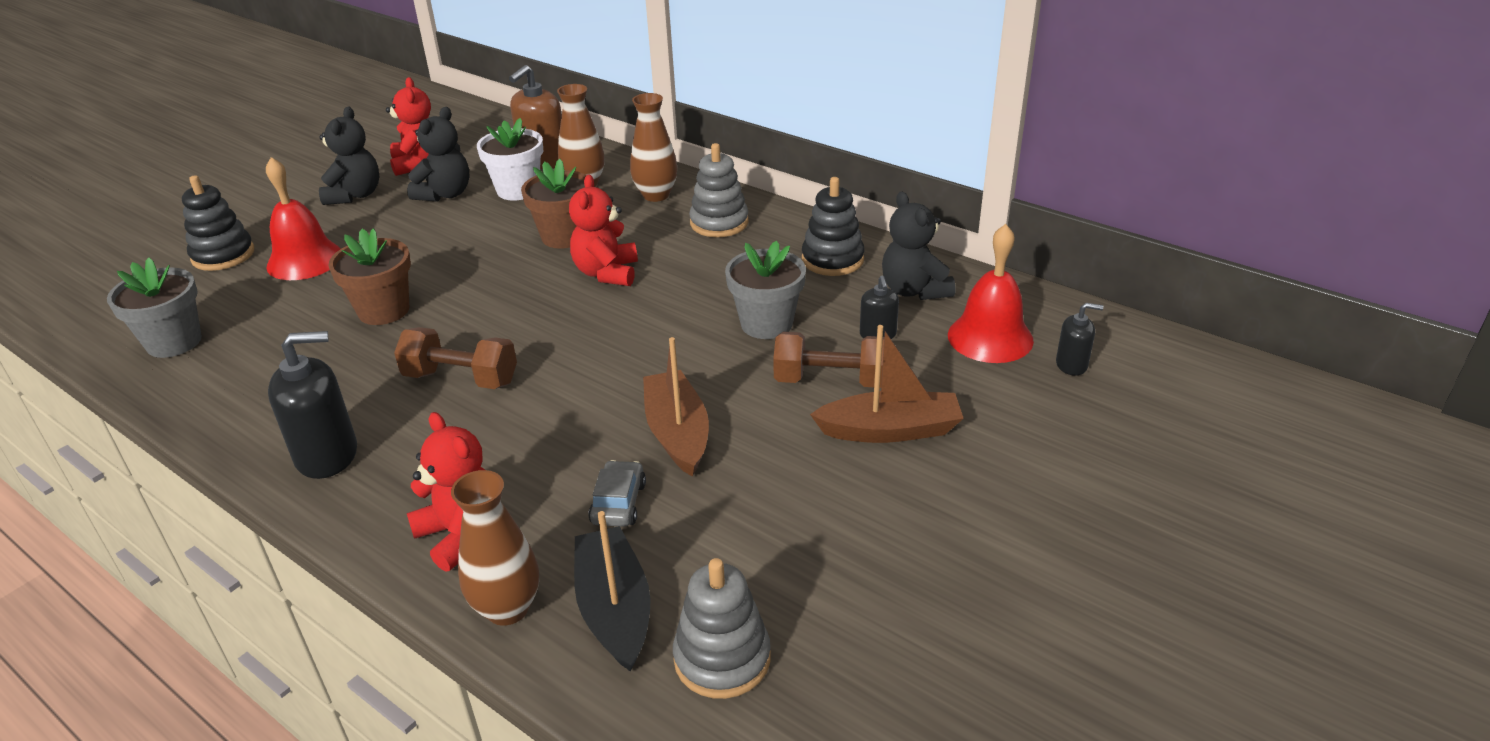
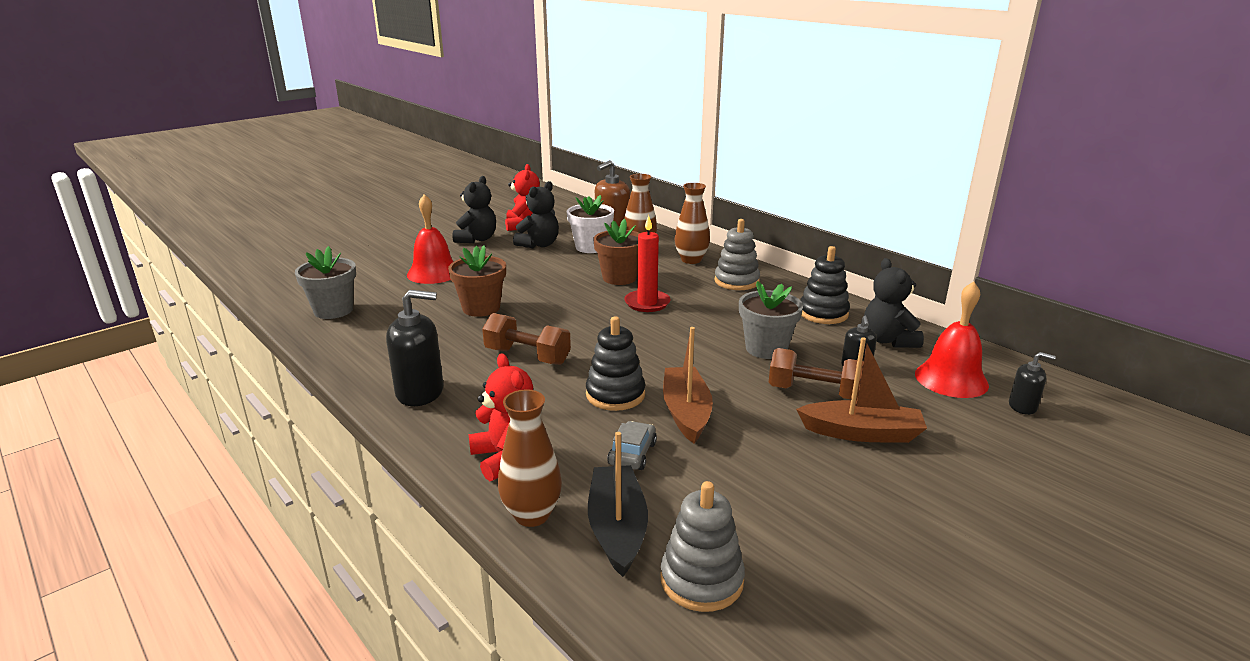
camera: 10 degrees right, 10 degrees down
(223, 255) = (380, 264): black stacking toy -> black stacking toy (615, 395)
(607, 273) = (647, 303): red teddy bear -> red candle

